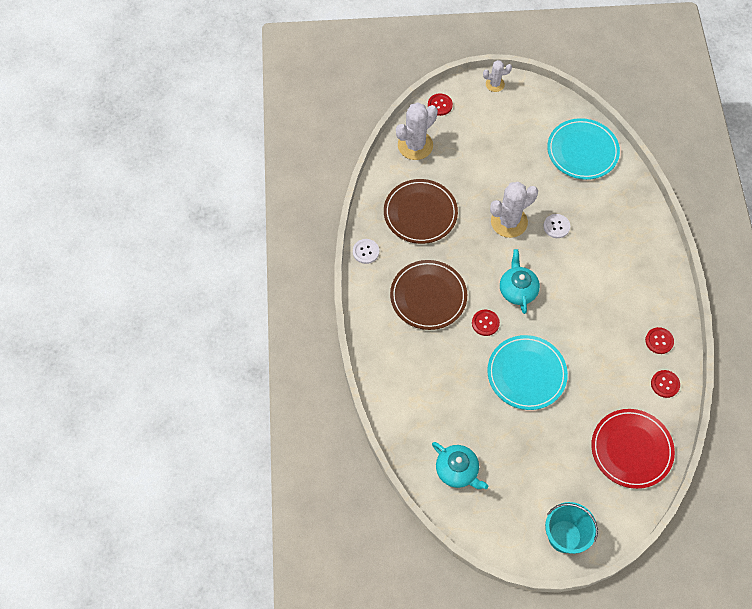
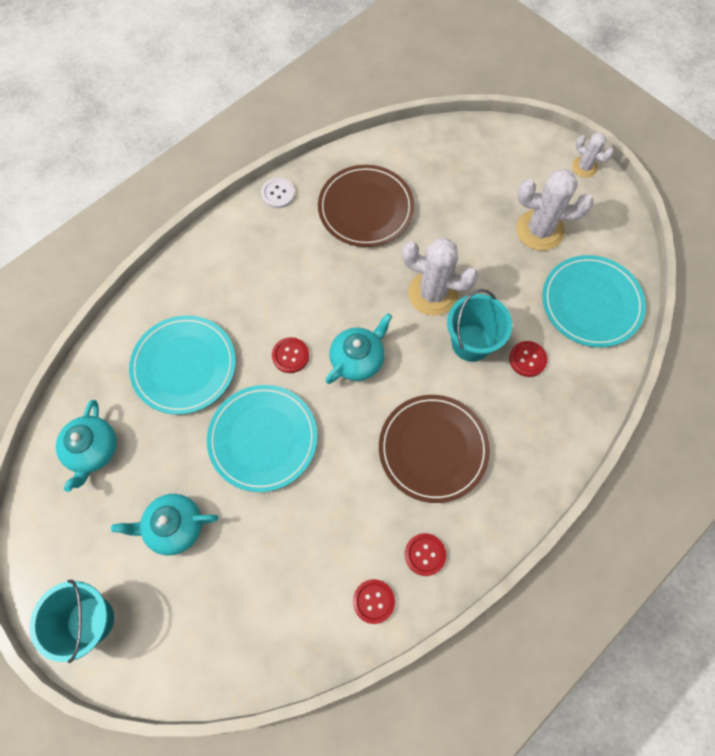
camera: 50 degrees right, 5 degrees up
(415, 145) = (439, 150): white cactus -> white cactus (539, 230)
(428, 296) = (276, 282): brown plate -> brown plate (433, 449)
(440, 105) = (507, 138): red button -> red button (527, 359)
(443, 384) = (184, 366): none -> turquoise plate
(543, 456) = (174, 526): none -> turquoise teapot
(556, 226) = (471, 343): white button -> turquoise bucket
(631, 449) = (256, 621): red plate -> none

